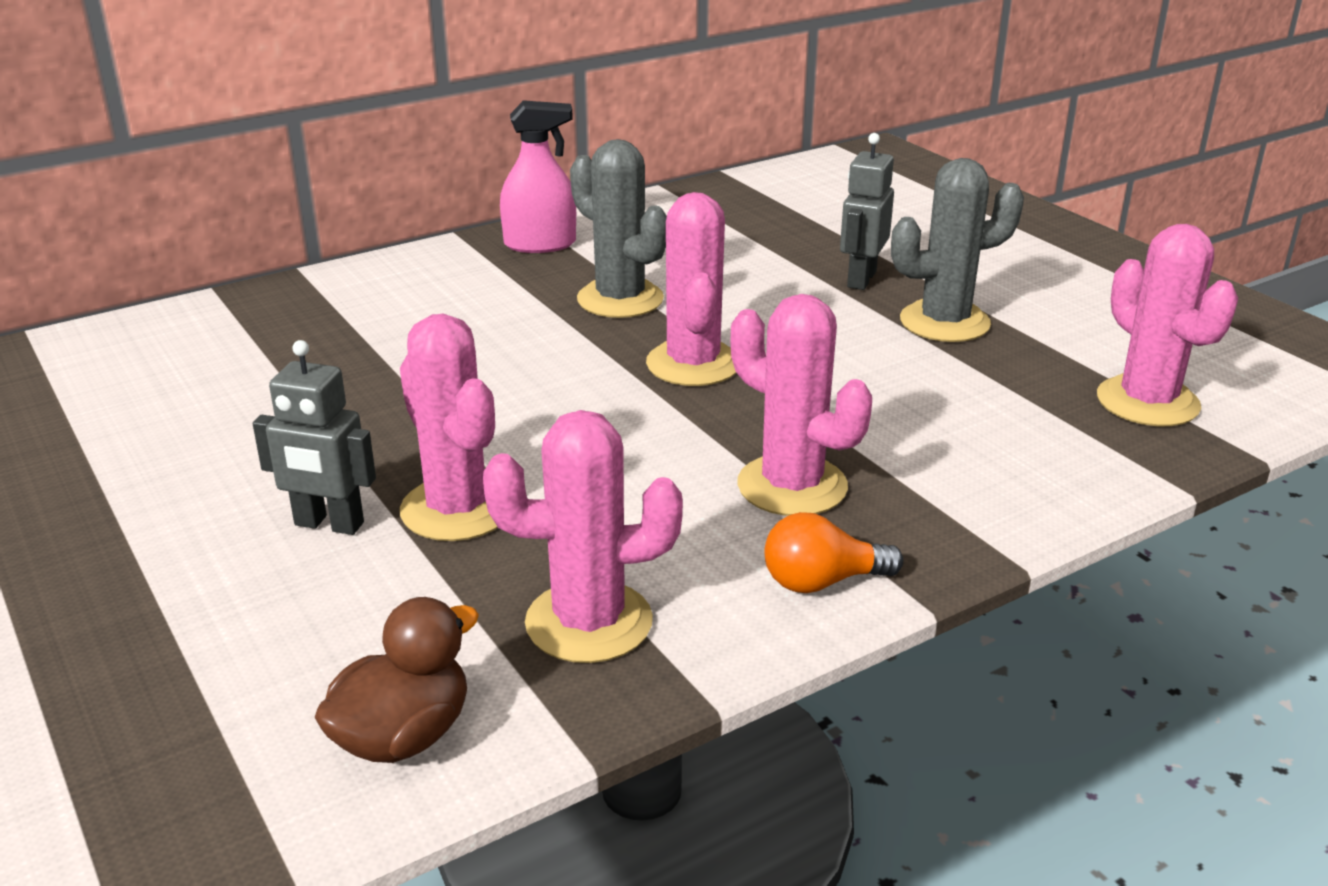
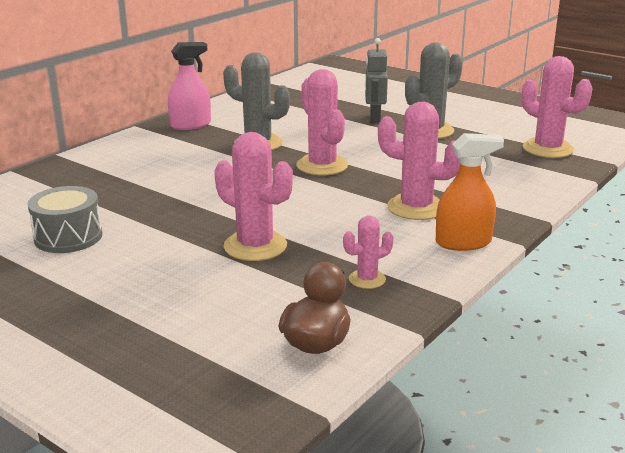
camera: 20 degrees left, 5 degrees down
(194, 429) = (68, 237): none -> grey drum
(329, 524) = (190, 265): grey robot -> none
(589, 622) = (367, 279): pink cactus -> pink cactus, size x0.54
(822, 582) = (463, 242): orange light bulb -> orange spray bottle

